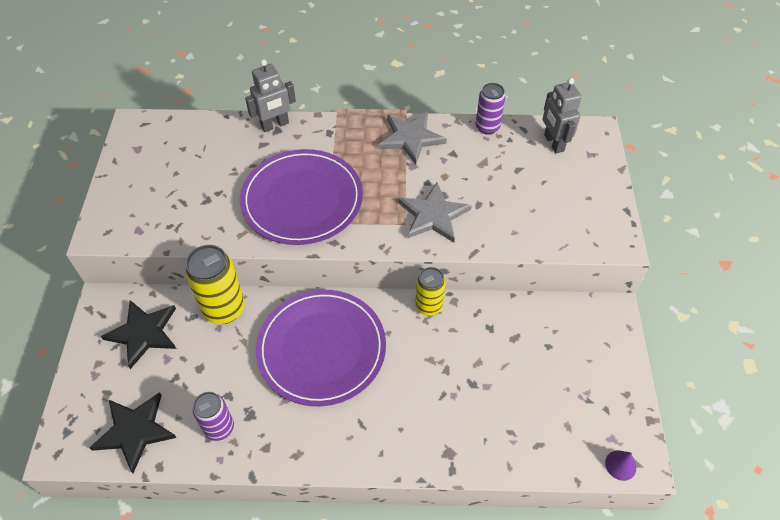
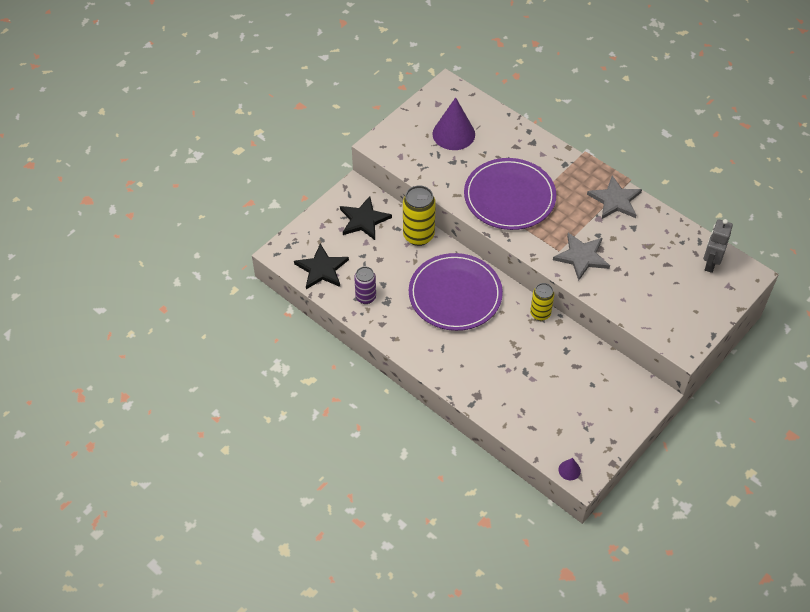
camera: 40 degrees right, 0 degrees up
(182, 170) = (453, 134): none -> purple cone
(275, 125) = (534, 138): grey robot -> none
(487, 127) = (675, 224): purple can -> none

